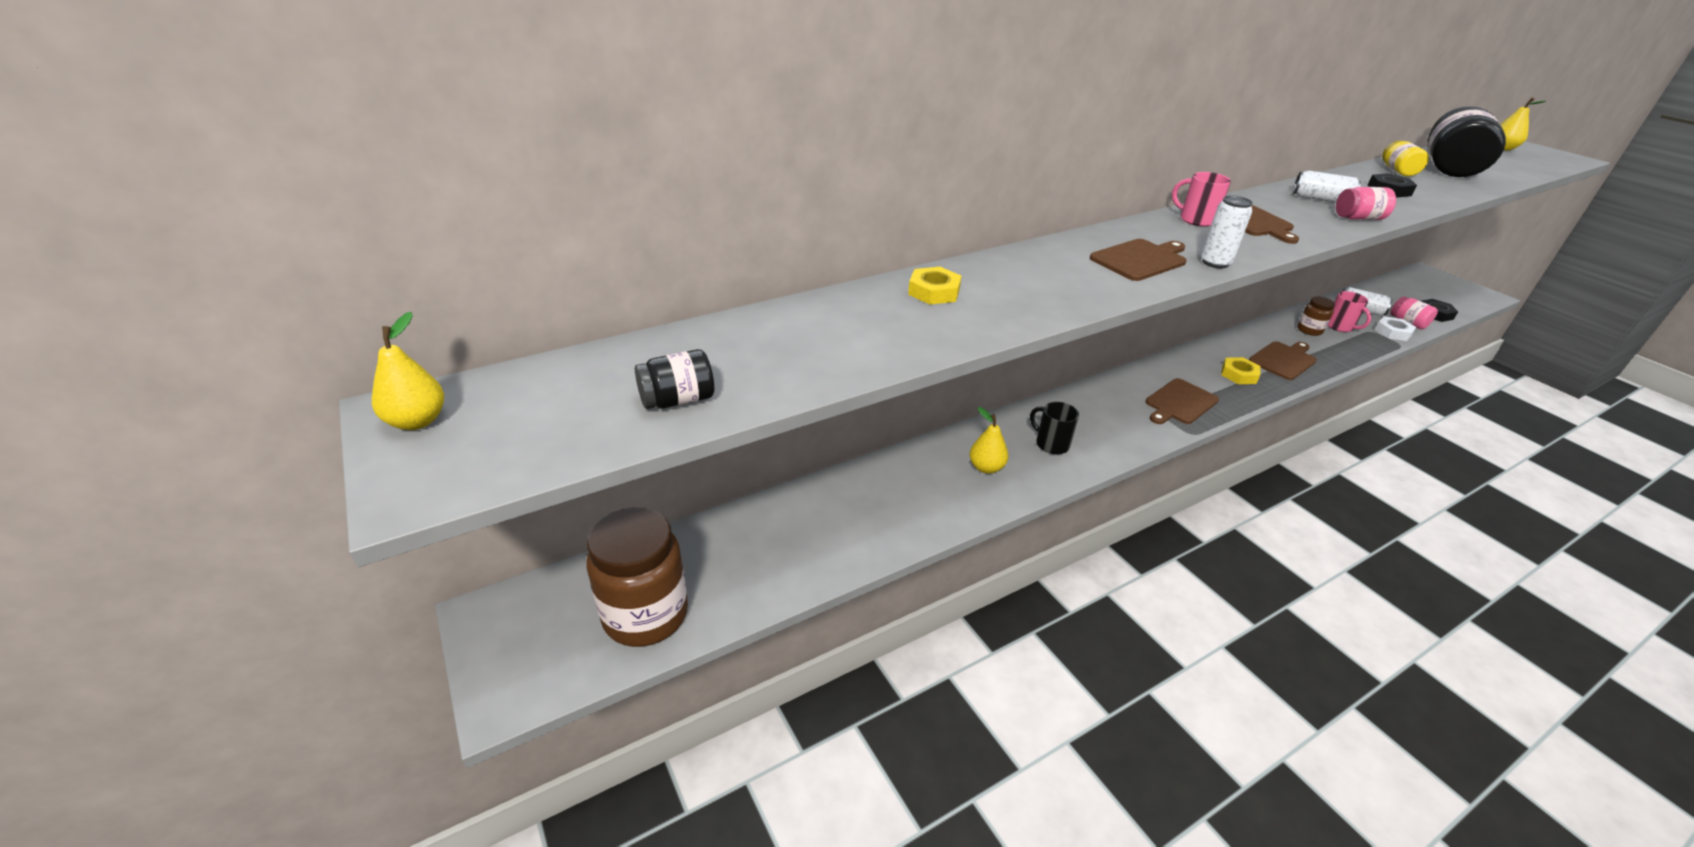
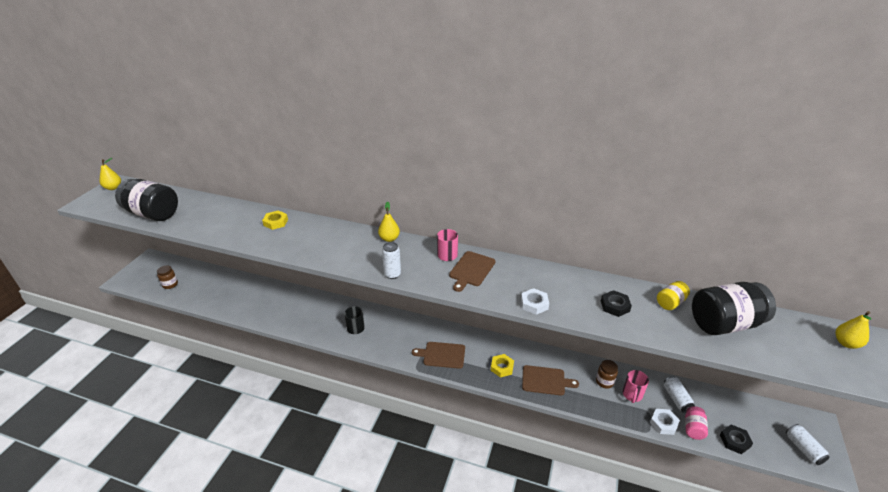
camera: 50 degrees right, 0 degrees up
(645, 615) = (170, 284): brown jar -> brown jar, size x0.48
(678, 400) = (153, 214): black jar -> black jar, size x2.08
(986, 467) = (318, 317): yellow pear -> yellow pear (389, 238)
(1140, 259) = (369, 254): brown cutting board -> none
(1321, 199) = (549, 284): white can -> white can (803, 449)
(1358, 218) = (534, 304): pink jar -> white nut

